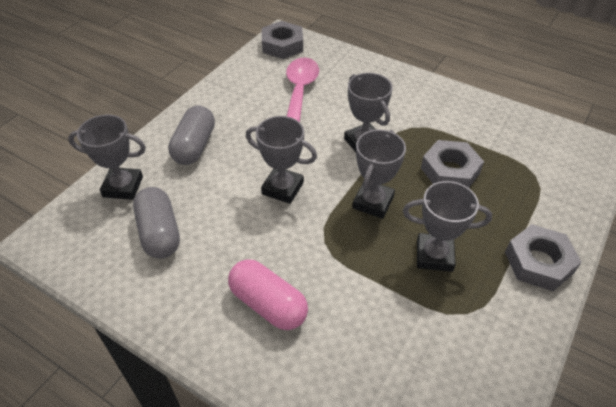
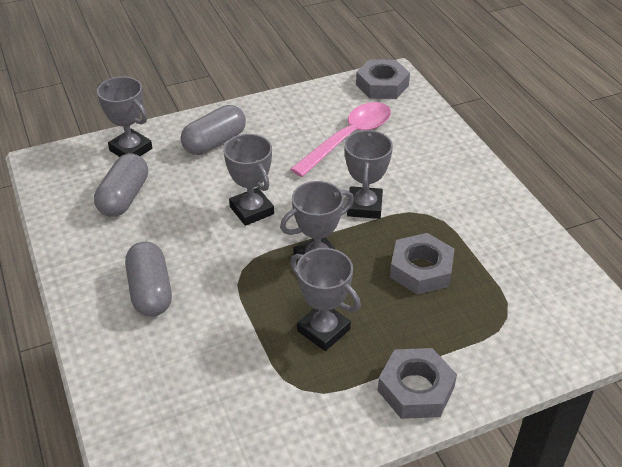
camera: 35 degrees right, 5 degrees down
(268, 304) = (150, 291): pink capsule -> grey capsule

